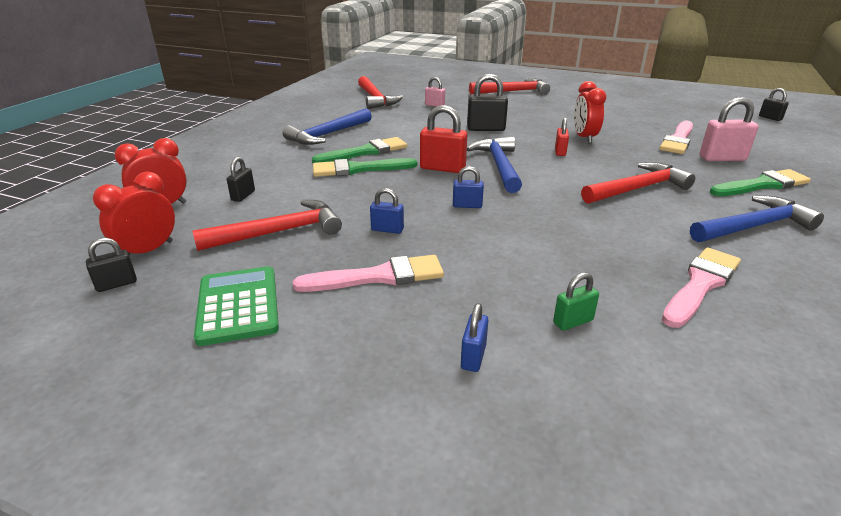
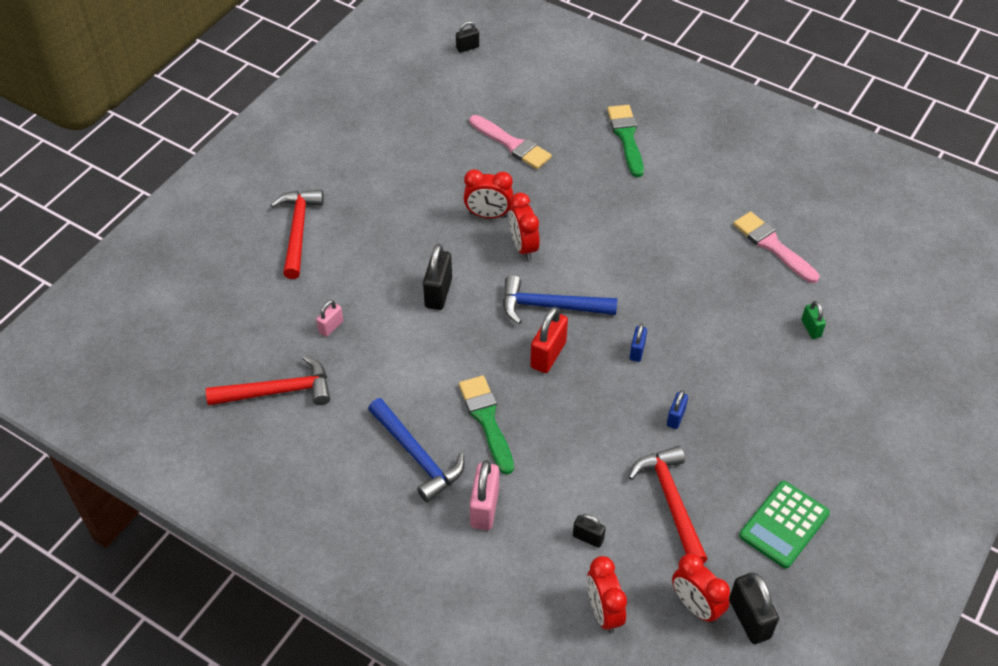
camera: 80 degrees left, 20 degrees up
(116, 284) = (749, 619): black padlock -> black padlock, size x1.72
(238, 305) = (784, 525): green calculator -> green calculator turned 45 degrees counterclockwise
(358, 169) = (536, 430): green brush -> none
(378, 277) = (750, 431): pink brush -> none
(473, 357) = (844, 389): blue padlock -> none
(560, 152) = (523, 247): red padlock -> red clock
(637, 188) = (620, 220): red hammer -> none
(722, 158) = (565, 134): pink padlock -> pink padlock (484, 508)
(753, 226) = (697, 179): blue hammer -> none

